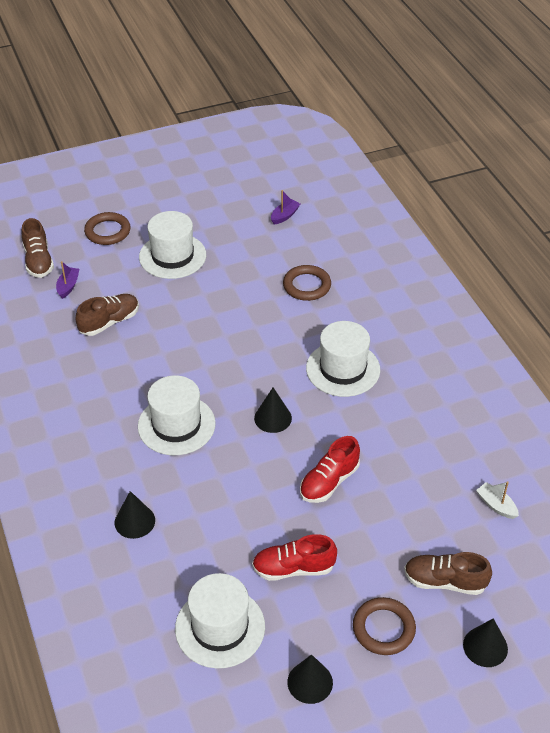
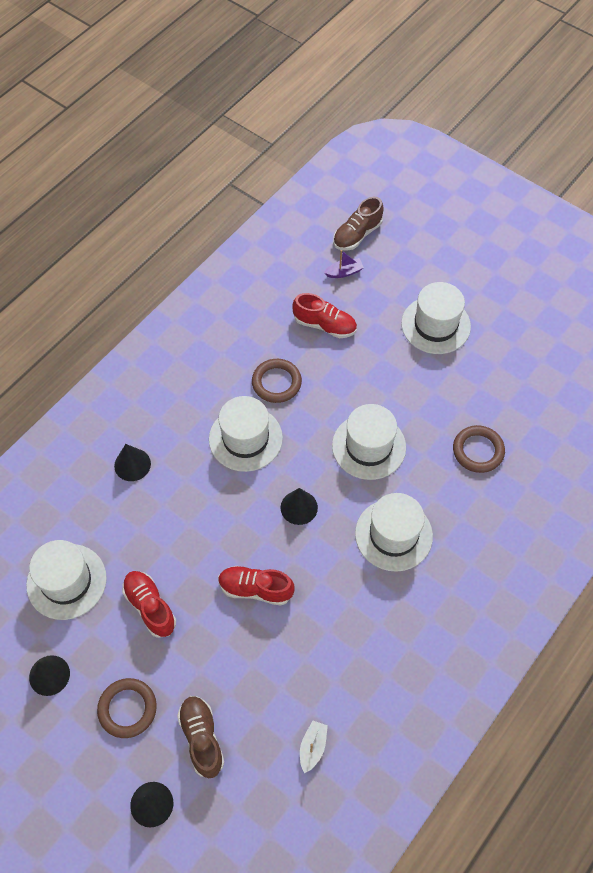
camera: 60 degrees right, 15 degrees up
(107, 231) = (429, 260): brown ring -> brown ring (276, 383)
(109, 322) = (324, 325): brown shoe -> red shoe
(251, 347) = (369, 446): none -> white hat
(284, 216) = (558, 383): purple boat -> none

